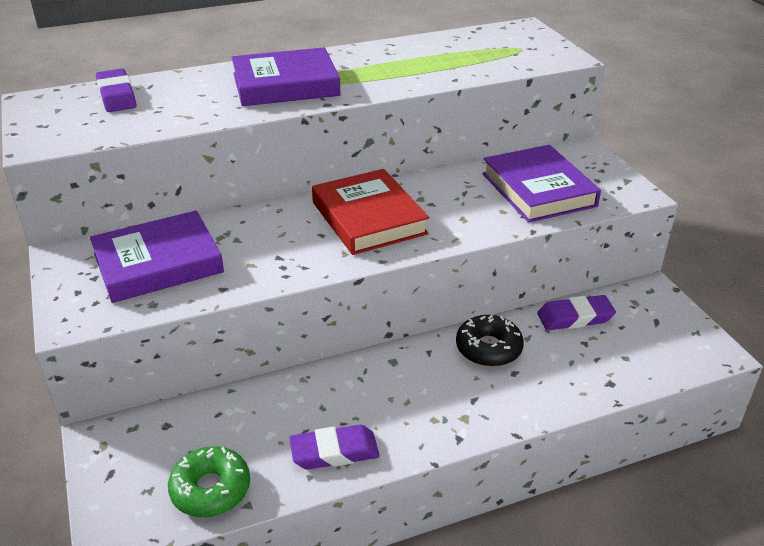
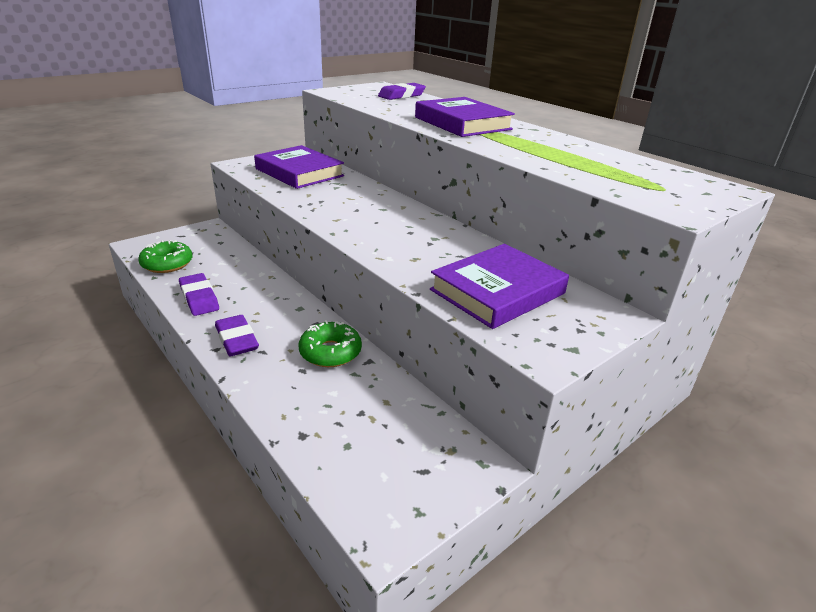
camera: 70 degrees right, 5 degrees down
(369, 218) = (389, 222): red book -> none
(488, 348) = (330, 352): black donut -> green donut
(575, 317) = (399, 402): purple eraser -> purple eraser (237, 340)

